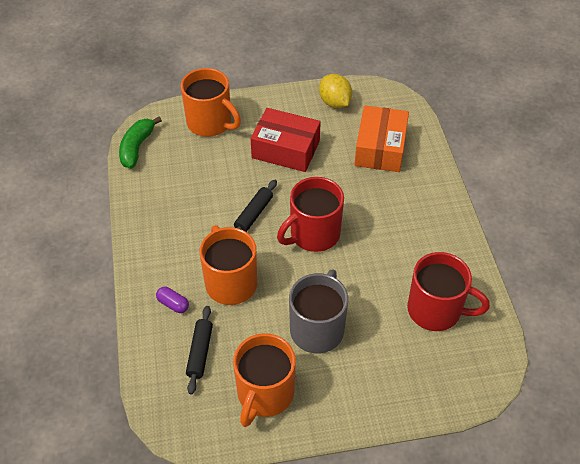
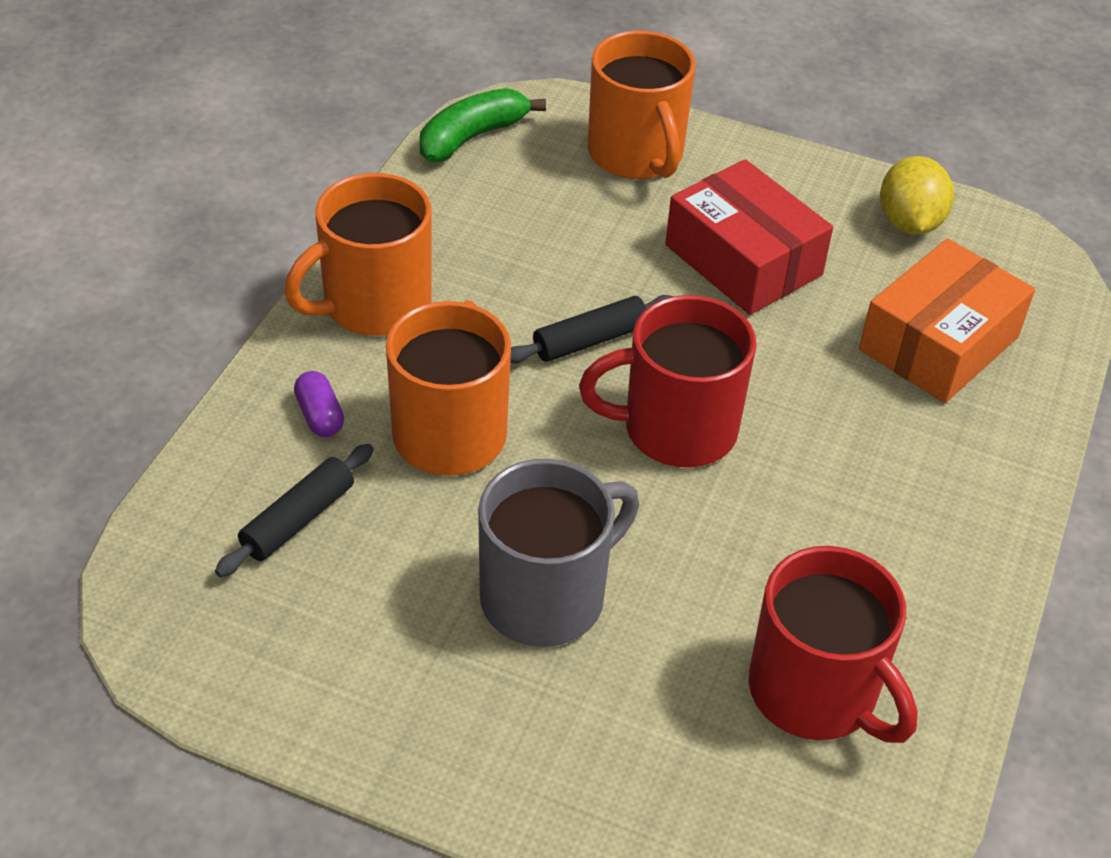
camera: 30 degrees right, 5 degrees down
(264, 394) = (352, 654): orange mug -> orange mug (374, 304)

